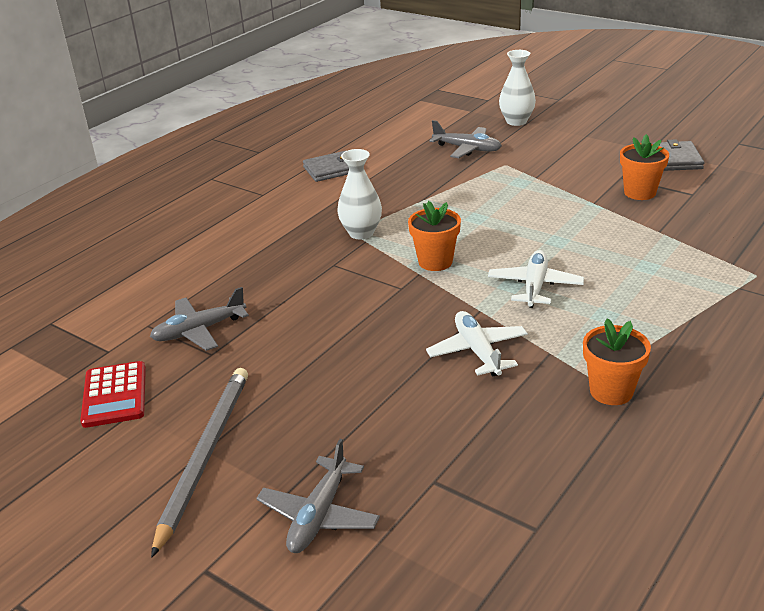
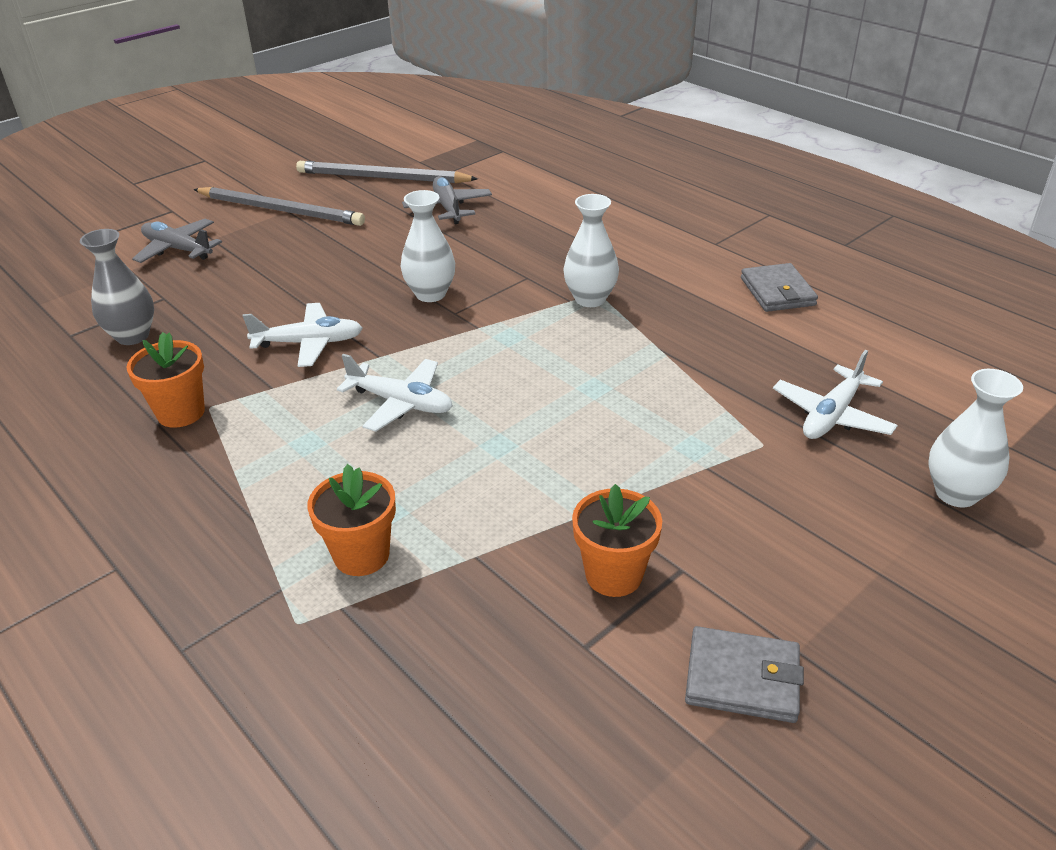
camera: 100 degrees right, 5 degrees up
(114, 395) = (382, 178): red calculator -> grey pencil
(374, 306) = (430, 294): none -> white vase
(435, 262) = (497, 341): orange flower pot -> orange flower pot (361, 555)
(467, 149) = (831, 415): grey plane -> white plane
(515, 474) = (133, 336): none -> grey vase

